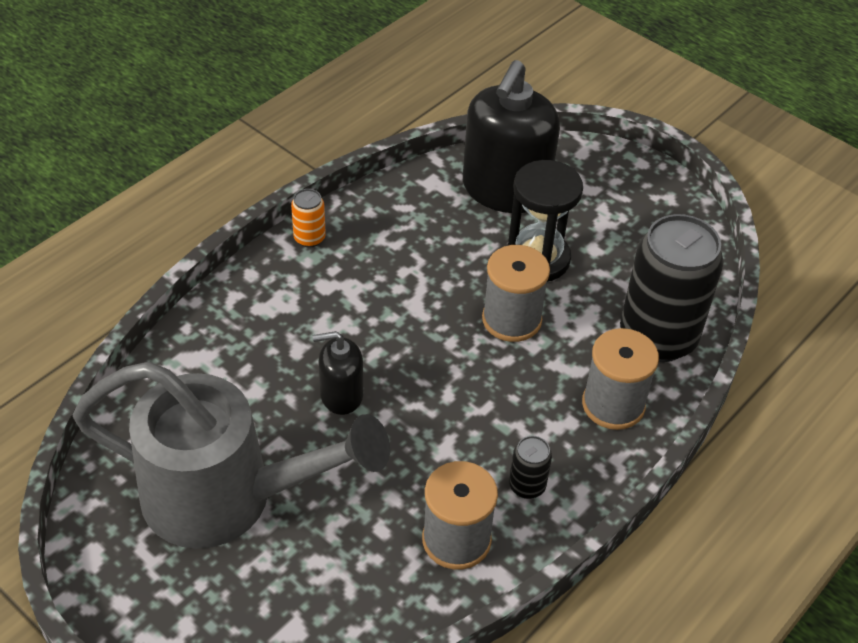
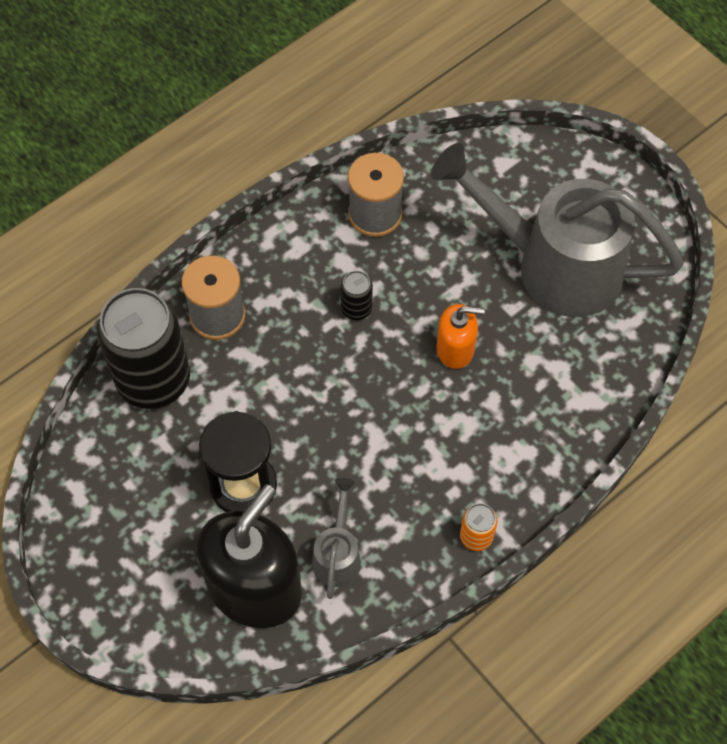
camera: 170 degrees left, 15 degrees up
(341, 395) = (455, 349): black soap dispenser -> orange soap dispenser
(436, 216) = (337, 555): none -> grey watering can
(511, 319) = (286, 413): grey spool -> none
(527, 486) = (310, 251): black can -> black can (356, 309)

